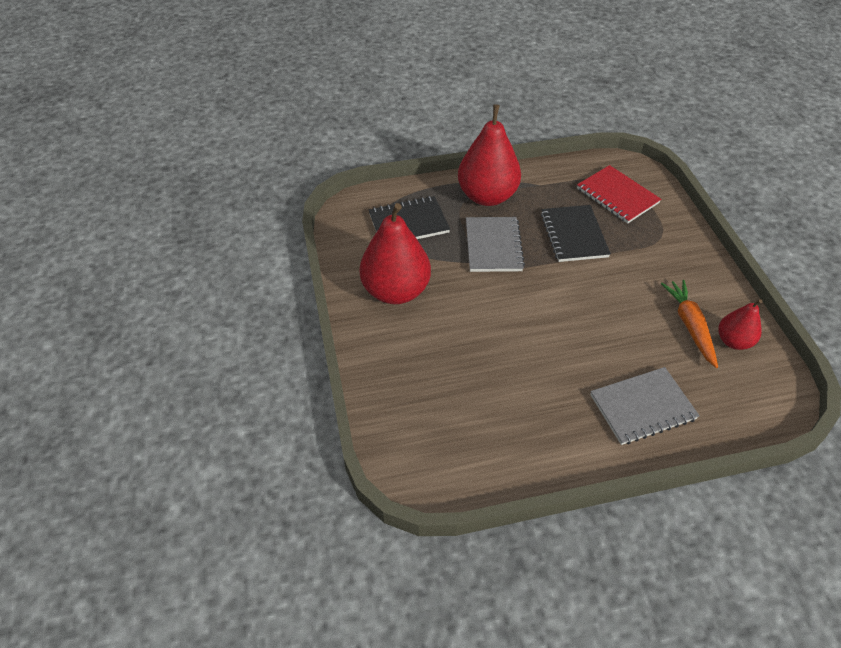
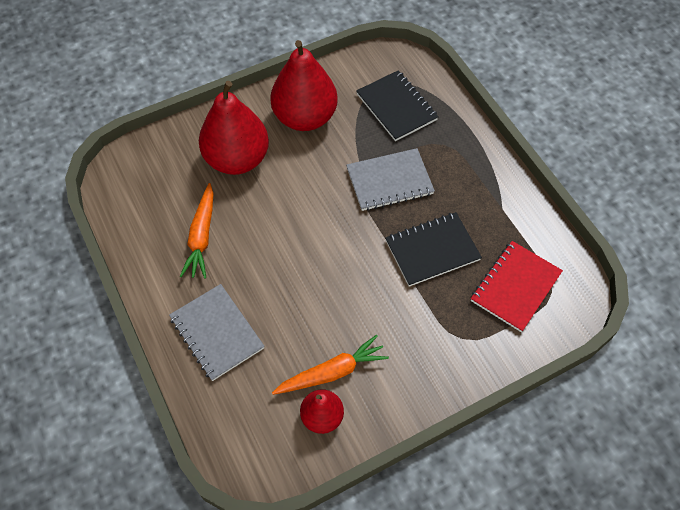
camera: 75 degrees right, 10 degrees up
(487, 196) = (462, 163): red pear -> red pear (237, 159)
(524, 403) = (201, 237): none -> orange carrot

